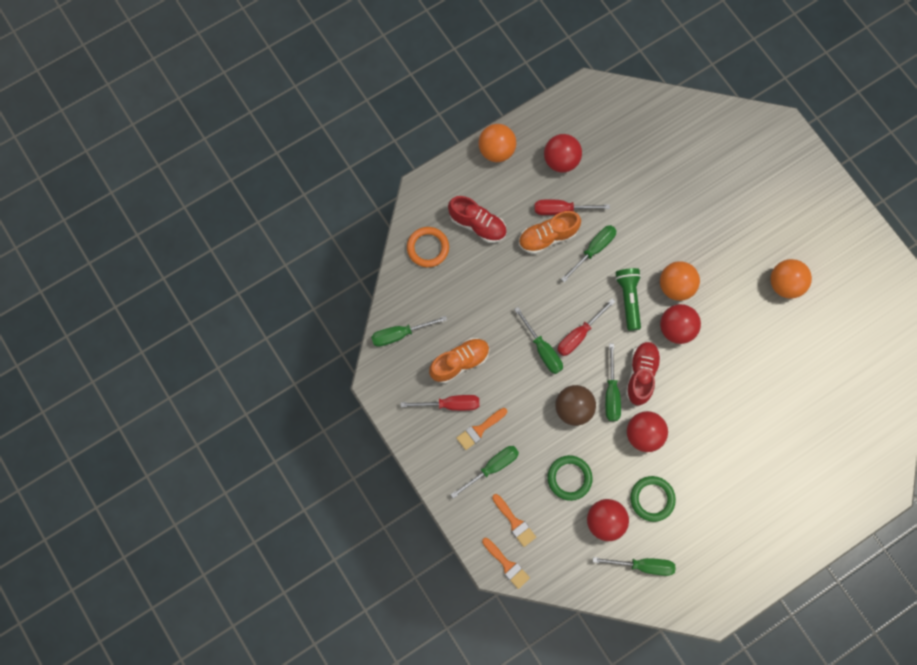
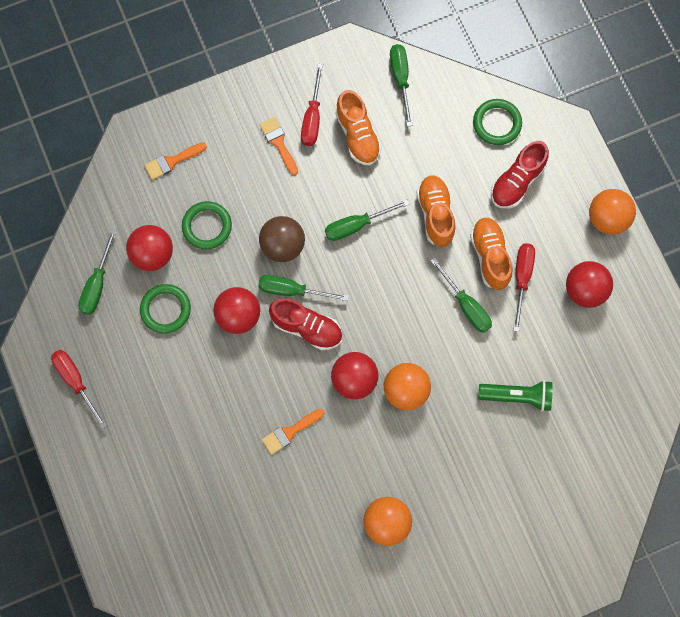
camera: 100 degrees right, 0 degrees up
(428, 248) = (497, 123): orange ring -> green ring
(492, 467) = (235, 149): green screwdriver -> none
(507, 565) = (130, 146): orange brush -> orange brush (290, 432)
(519, 286) = (435, 214): none -> orange shoe
(579, 335) = (366, 268): red screwdriver -> red screwdriver (76, 381)
(628, 299) = (399, 332): green flashlight -> green flashlight (517, 396)

